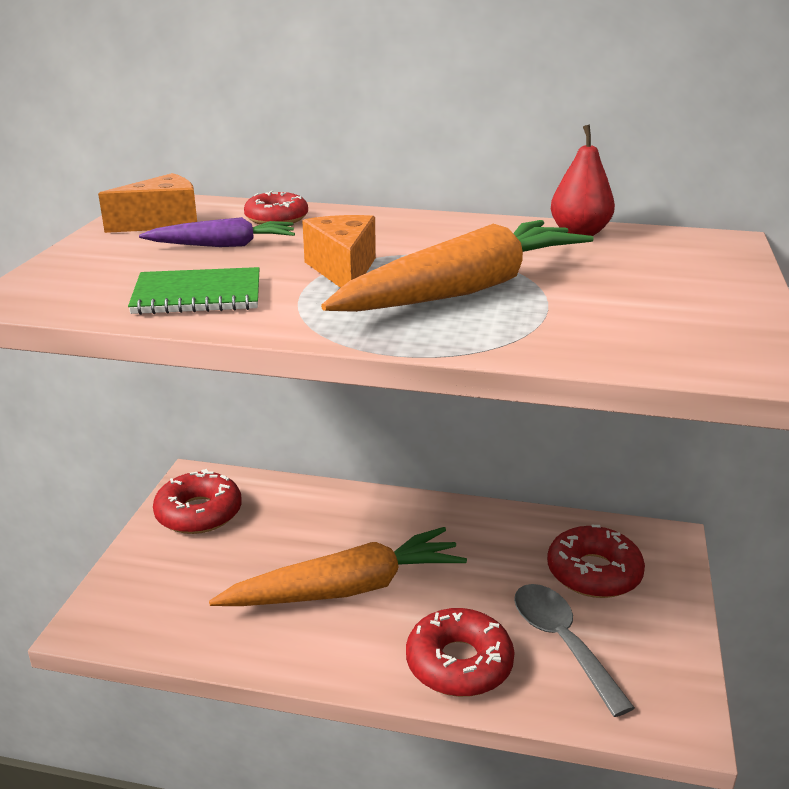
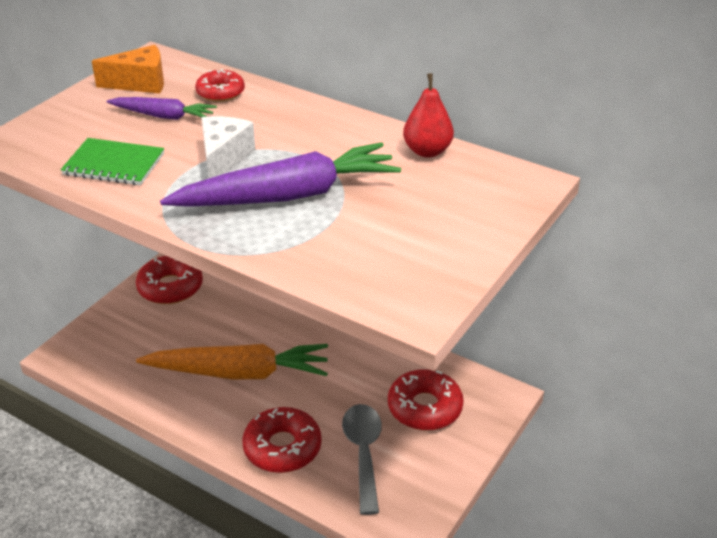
camera: 20 degrees right, 10 degrees up
(343, 270) = (224, 158): orange cheese -> white cheese
(465, 290) = (288, 195): orange carrot -> purple carrot

